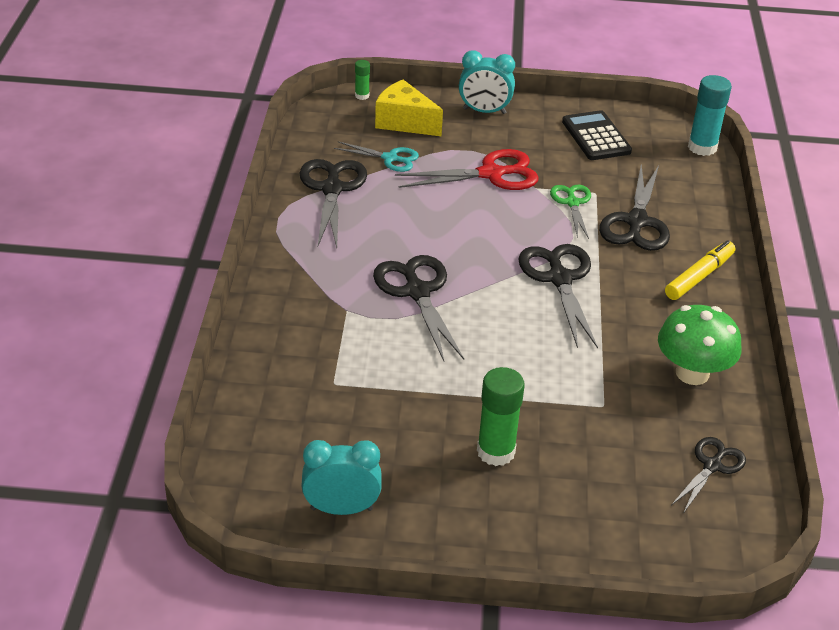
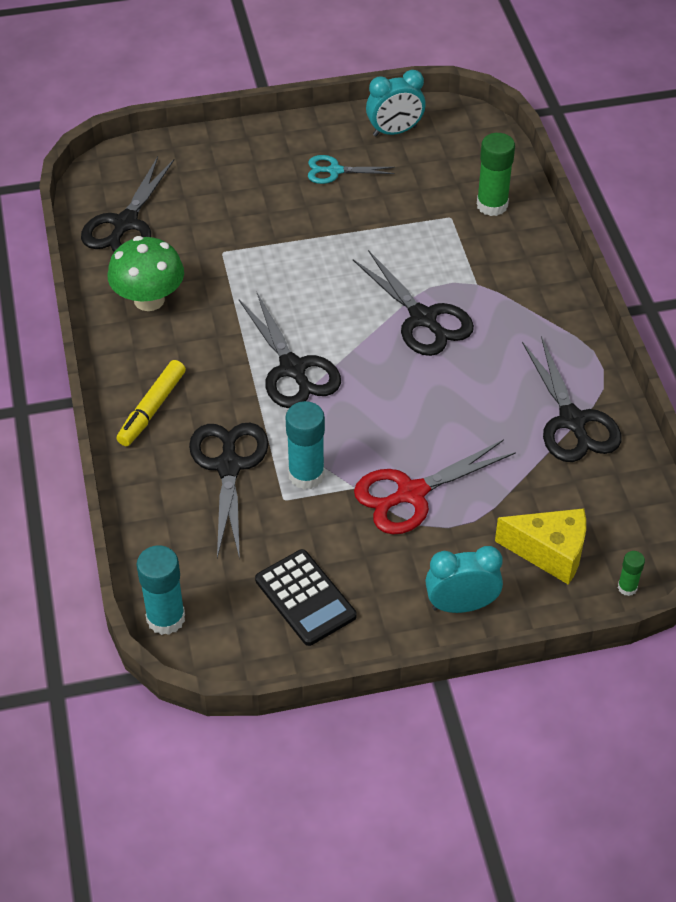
camera: 165 degrees right, 10 degrees up
(390, 158) = (535, 485): turquoise scissors -> turquoise scissors (334, 171)
(496, 451) = (299, 195): green glue stick -> green glue stick (492, 205)
(572, 203) = (306, 475): green scissors -> turquoise glue stick
(712, 466) = (125, 224): black scissors -> black scissors, size x1.65

